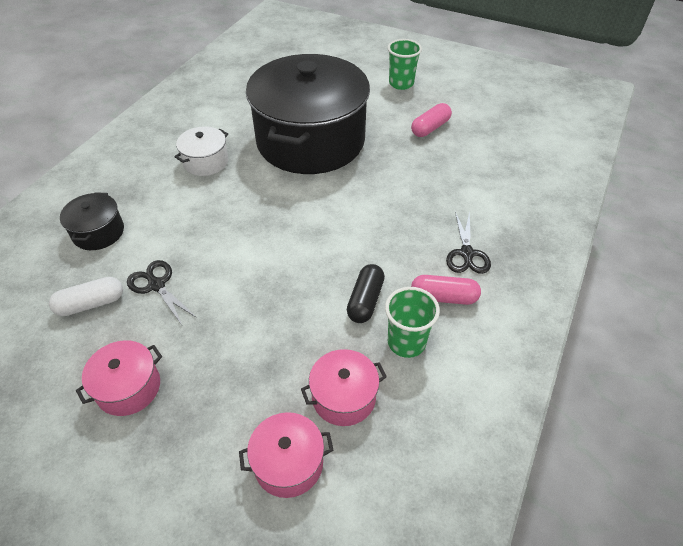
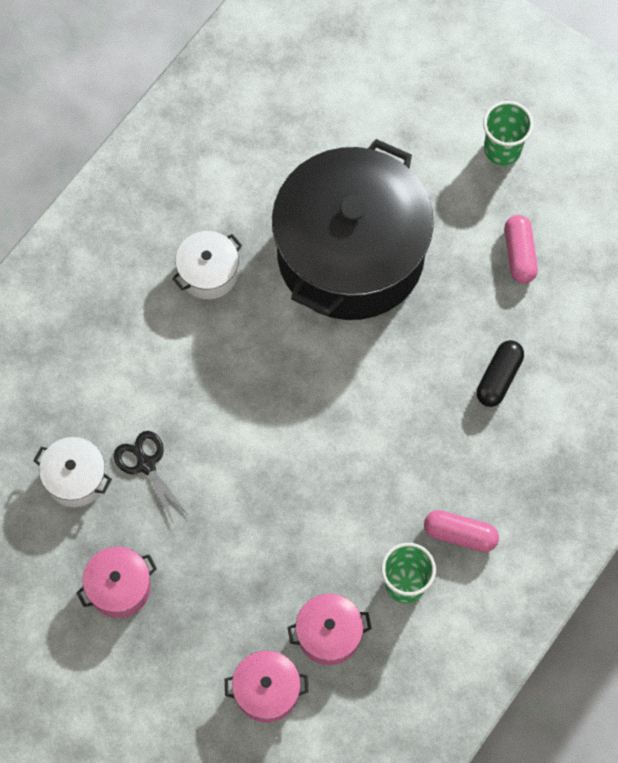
camera: 10 degrees right, 20 degrees up
(91, 304) = (76, 478): white capsule -> white pot
(98, 232) = (77, 374): black pot -> none
(365, 300) = (373, 524): black capsule -> black capsule (499, 378)
(430, 128) = (519, 254): pink capsule -> pink capsule turned 60 degrees counterclockwise
(467, 253) = (504, 479): black scissors -> none

